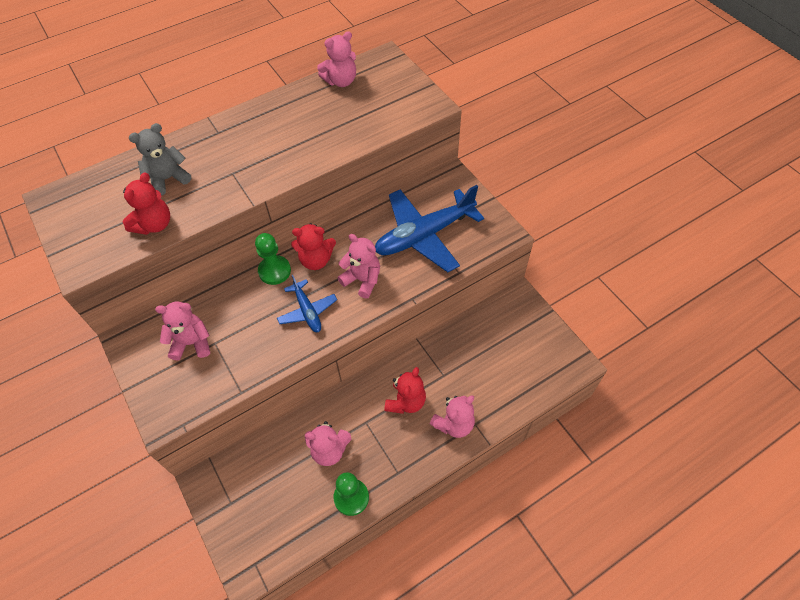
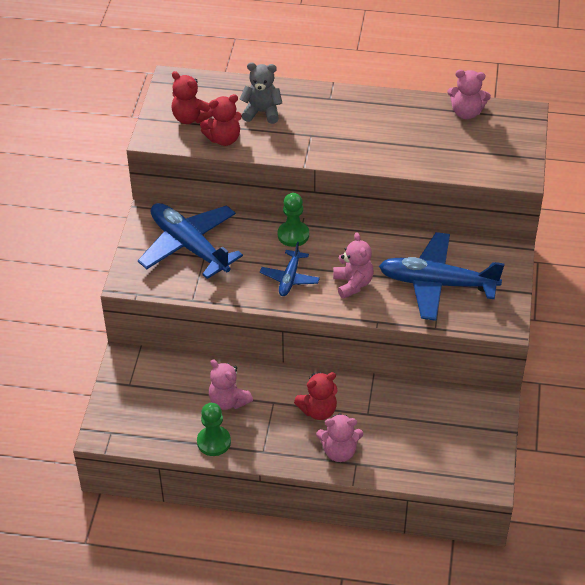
camera: 40 degrees right, 10 degrees down
(191, 343) = (189, 246): pink teddy bear -> blue plane
(316, 260) = (332, 247): red teddy bear -> red teddy bear (190, 118)

